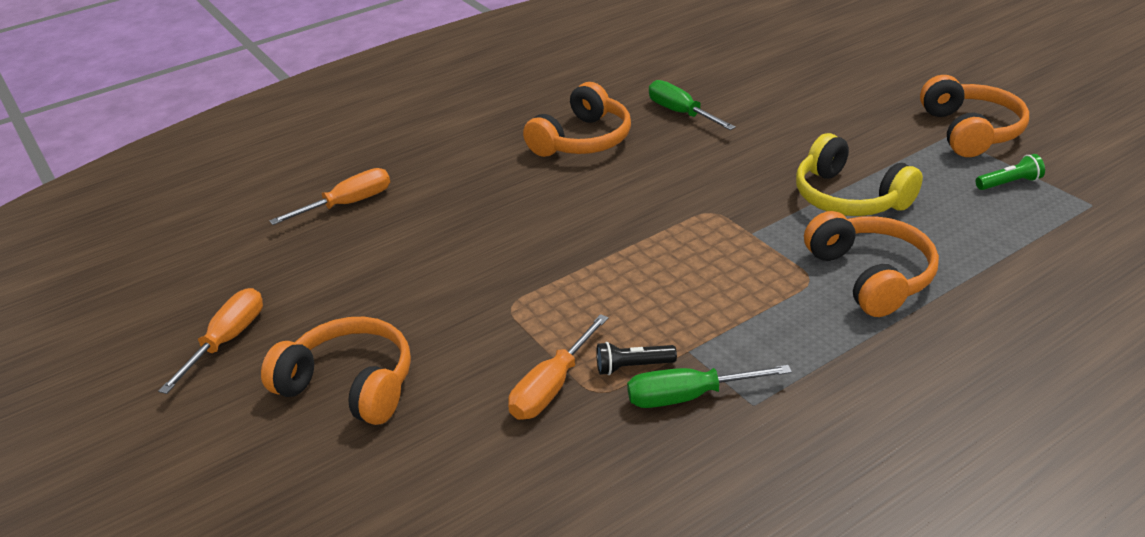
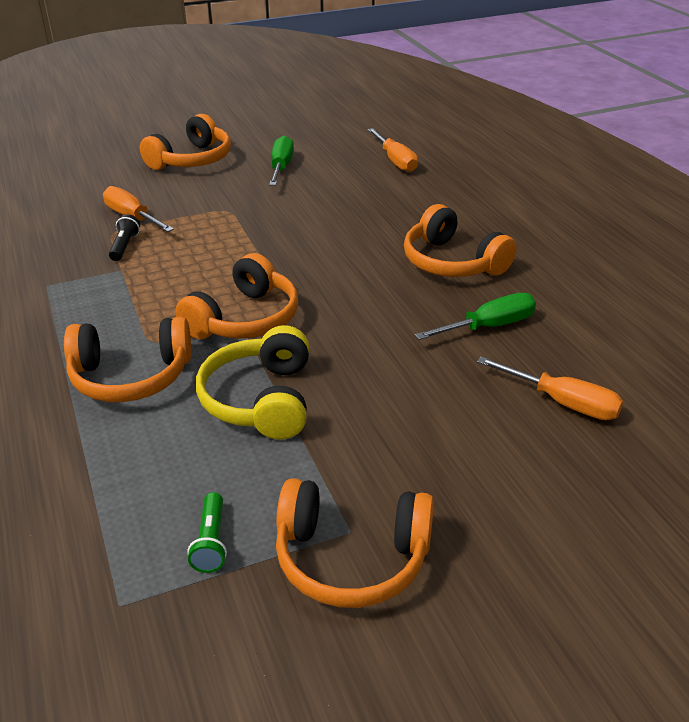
camera: 100 degrees right, 0 degrees up
(227, 341) = (262, 129): orange screwdriver -> orange screwdriver (562, 402)
(689, 396) = (77, 262): green screwdriver -> green screwdriver (281, 167)
(739, 233) = (245, 319): none -> orange headphones
(849, 197) = (261, 400): yellow headphones -> yellow headphones turned 60 degrees counterclockwise

